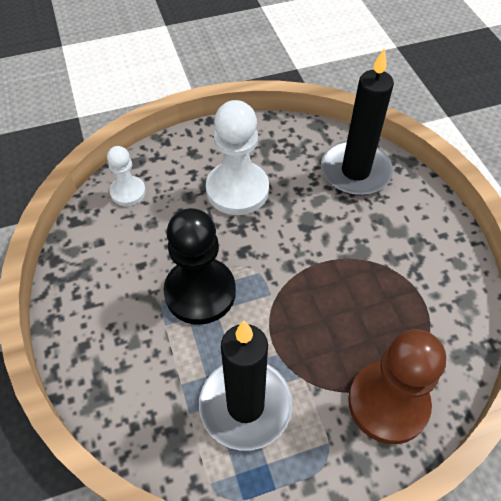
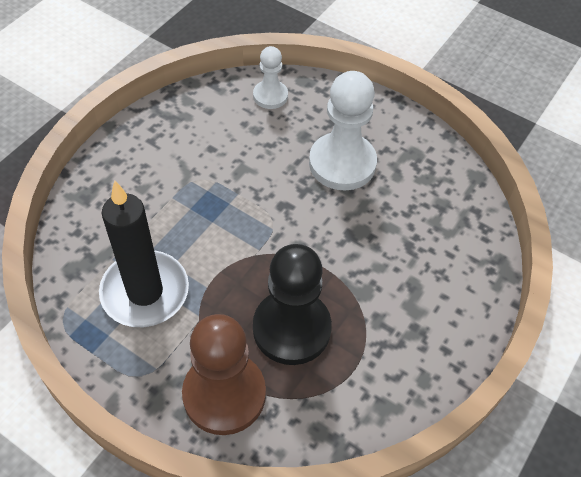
camera: 50 degrees right, 0 degrees up
(200, 292) = (219, 201): black pawn -> black pawn (291, 328)
(355, 171) = (451, 237): black candle -> none

